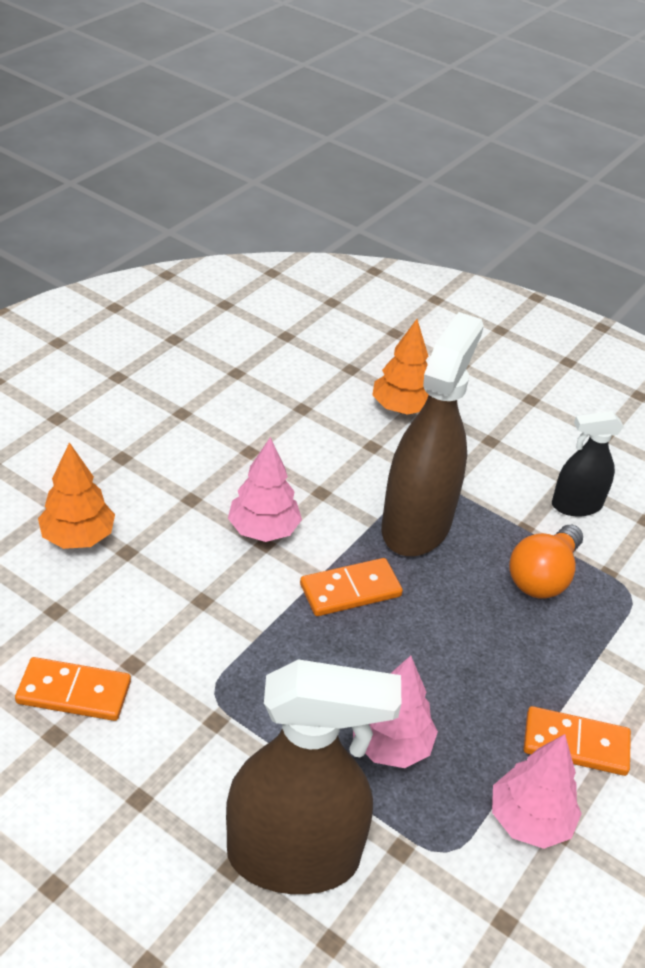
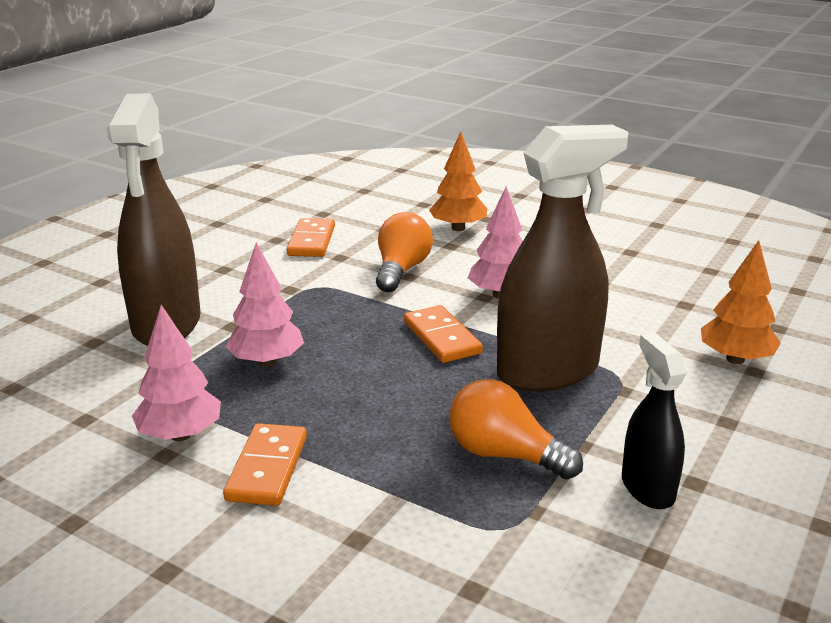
camera: 90 degrees right, 15 degrees down
(187, 606) = (401, 270): none -> orange light bulb
(416, 525) = (548, 371): brown spray bottle -> brown spray bottle turned 45 degrees counterclockwise

